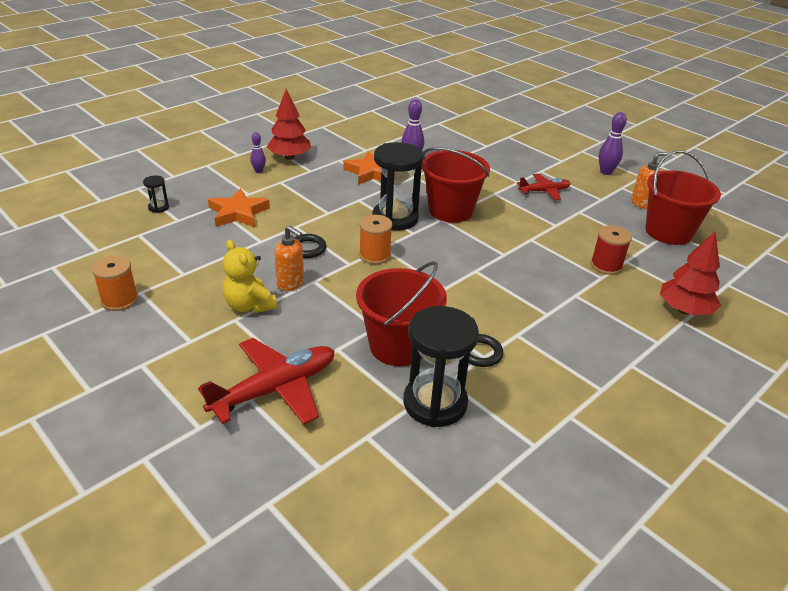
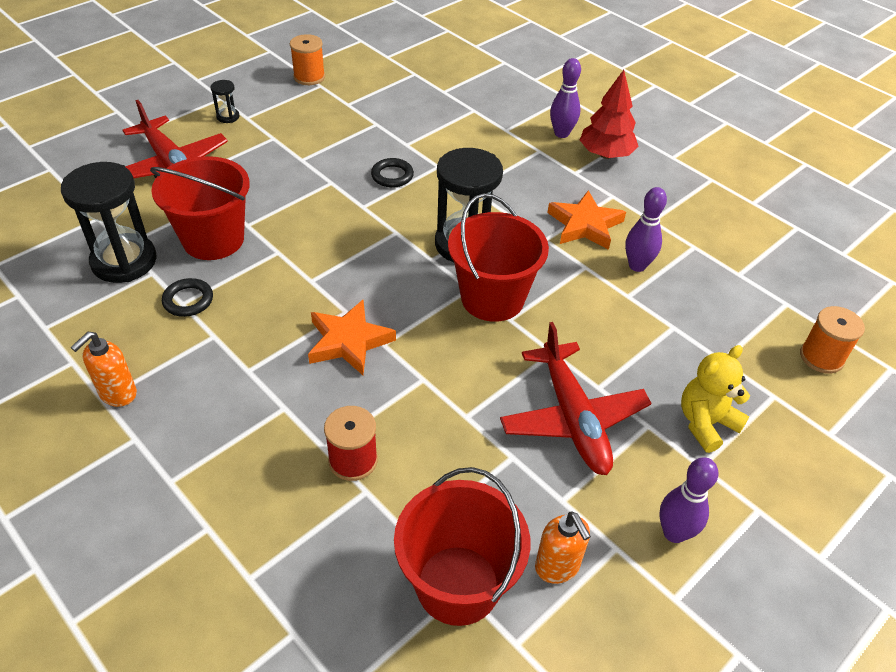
camera: 90 degrees right, 10 degrees up
(158, 207) = (466, 78): black hourglass -> black hourglass (228, 117)
(238, 213) = (462, 126): orange star -> orange star (349, 341)
(249, 305) = (293, 144): yellow teddy bear -> yellow teddy bear (705, 423)
(259, 171) = (561, 133): purple bowling pin -> purple bowling pin, size x1.57
(291, 283) = (327, 167): orange soap dispenser -> orange soap dispenser (117, 394)
(375, 255) = (379, 225): orange spool -> orange spool (821, 357)
(544, 191) = (573, 418): red plane -> red plane, size x1.71
(684, 310) = (233, 538): red tree -> none

